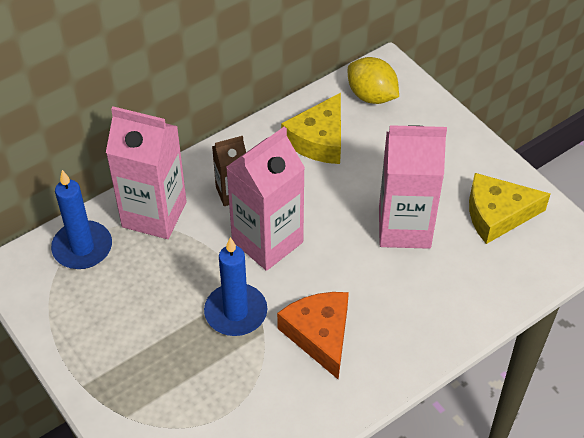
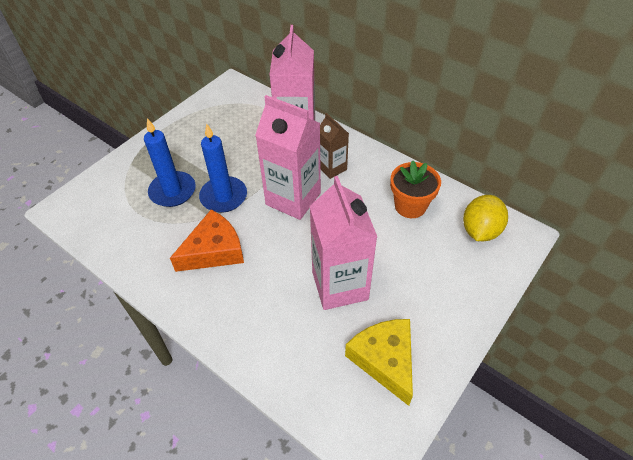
camera: 75 degrees right, 0 degrees up
(82, 248) = (256, 108): blue candle -> blue candle (172, 191)
(319, 139) = (410, 206): yellow cheese -> orange flower pot

